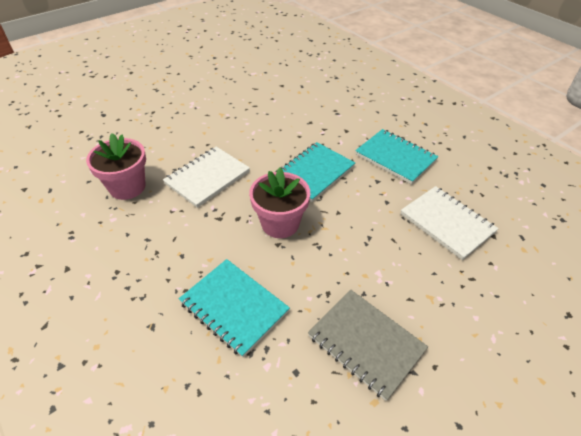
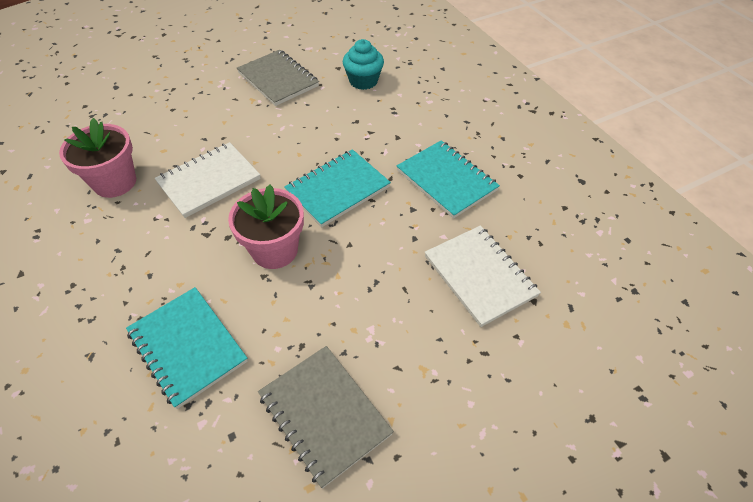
camera: 10 degrees right, 5 degrees up
(237, 98) = (278, 79): none -> grey notebook
(305, 93) = (363, 81): none -> turquoise cupcake

